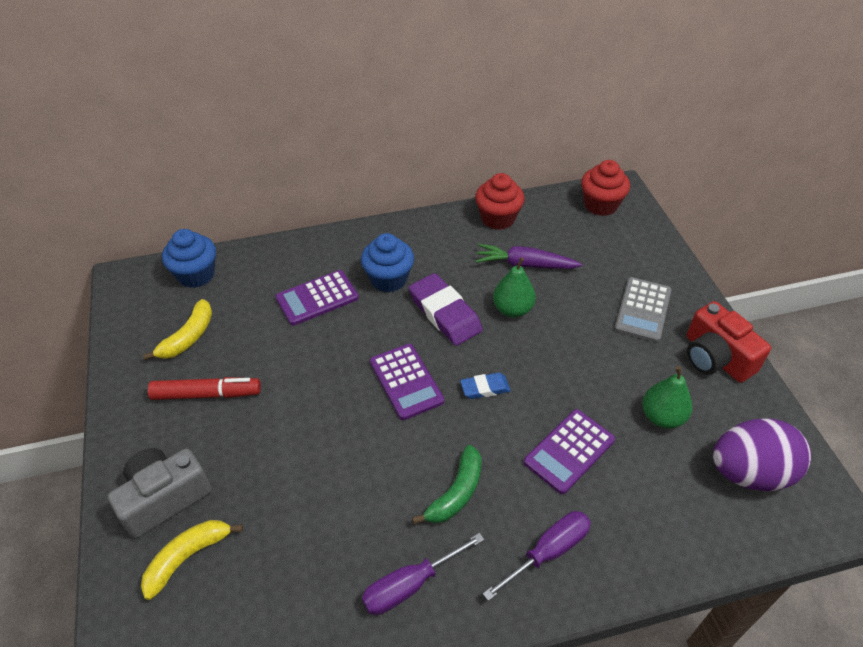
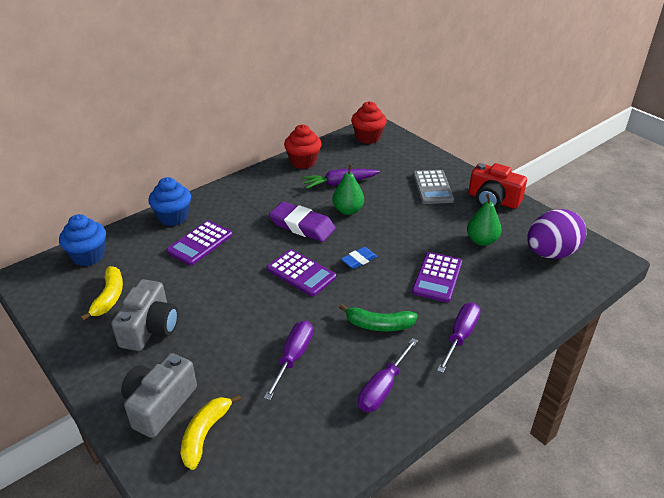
camera: 25 degrees left, 10 degrees down
(206, 394) = (150, 328): red marker -> grey camera
(332, 497) = (293, 358): none -> purple screwdriver
(388, 279) = (247, 217): blue cupcake -> blue cupcake (173, 217)
(456, 493) = (379, 325): green banana -> green banana turned 90 degrees clockwise

